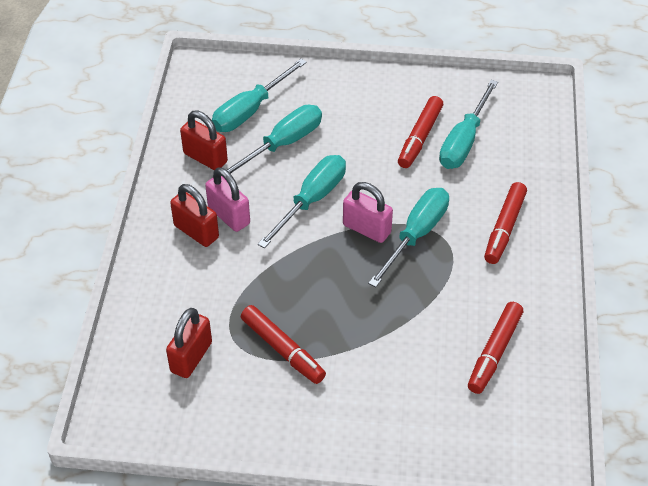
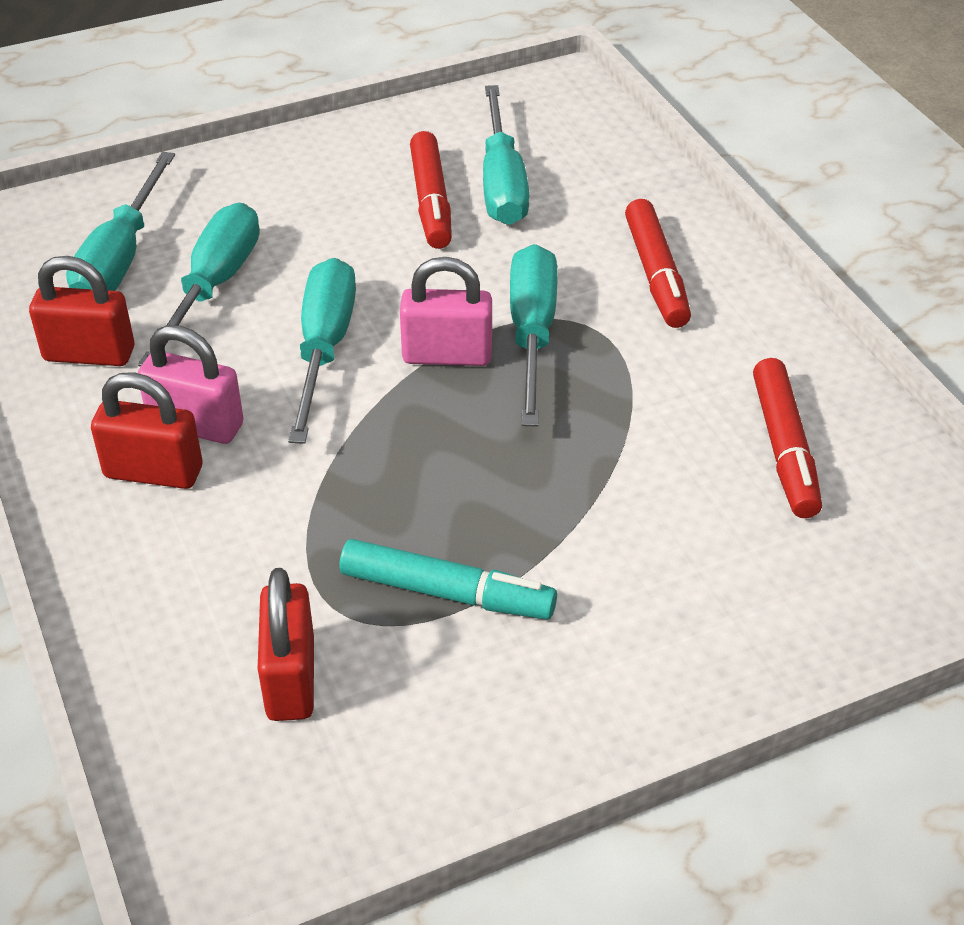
camera: 30 degrees left, 5 degrees down
(282, 349) = (447, 593): red marker -> turquoise marker

